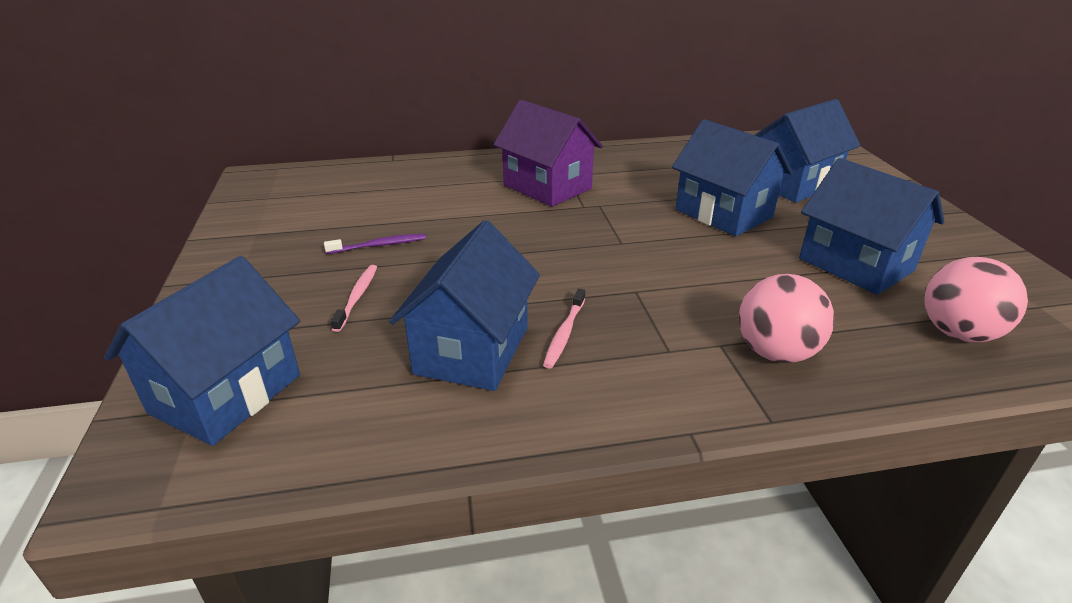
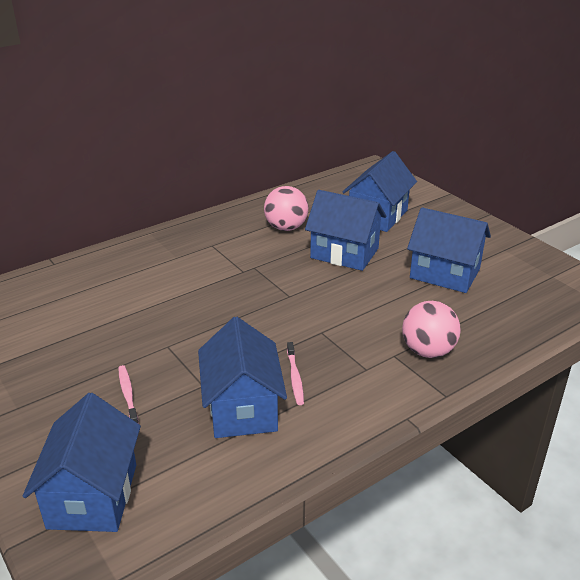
camera: 25 degrees left, 0 degrees up
(379, 245) = (109, 347): purple toothbrush -> none
(547, 187) = (204, 260): purple house -> none
(958, 333) = (518, 307): pink ball -> pink ball (286, 227)

